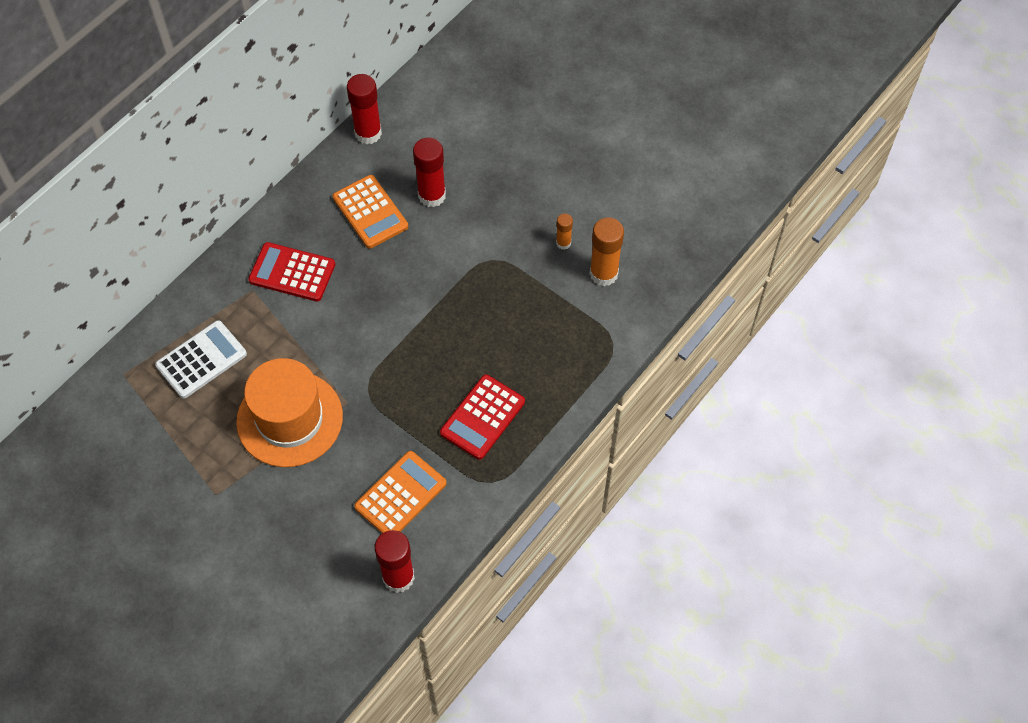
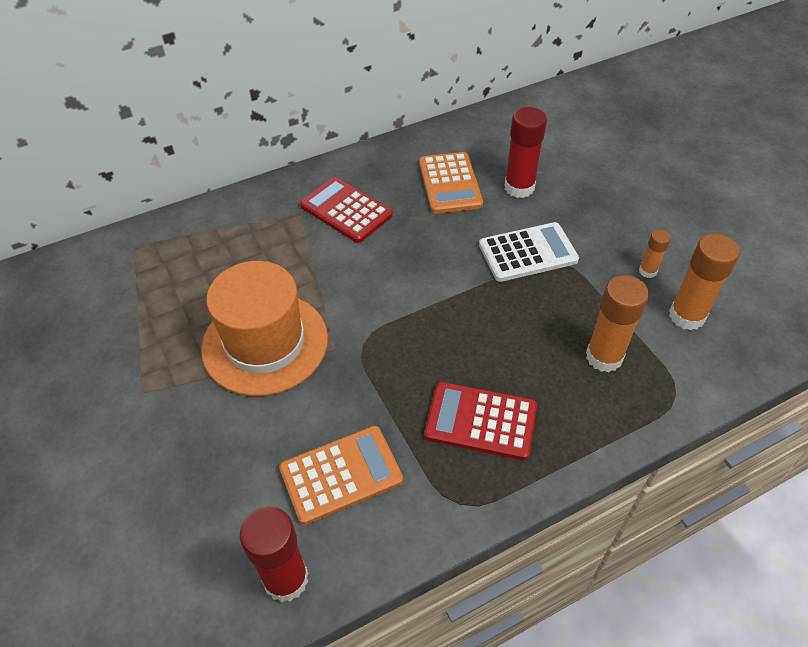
camera: 25 degrees right, 10 degrees down
(201, 360) = (213, 257): white calculator -> white calculator (528, 253)
(368, 133) = (479, 122): red glue stick -> none
(482, 417) = (481, 421): red calculator -> red calculator turned 45 degrees clockwise
(553, 332) = (604, 357): none -> orange glue stick

